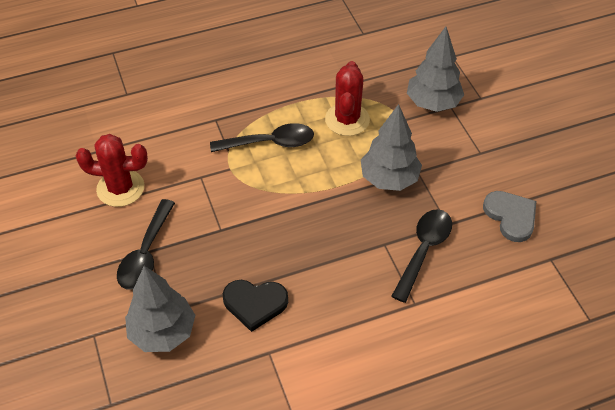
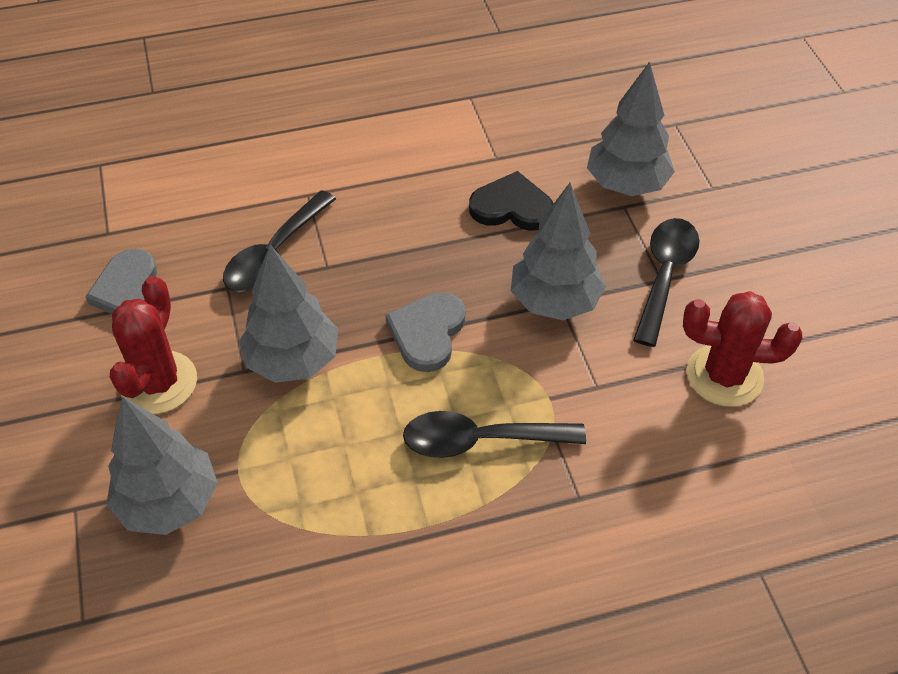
camera: 175 degrees left, 0 degrees up
(224, 229) = (554, 301): none -> grey tree
(308, 202) = (427, 333): none -> grey heart
(347, 119) = (337, 478): red cactus -> red cactus (158, 383)

